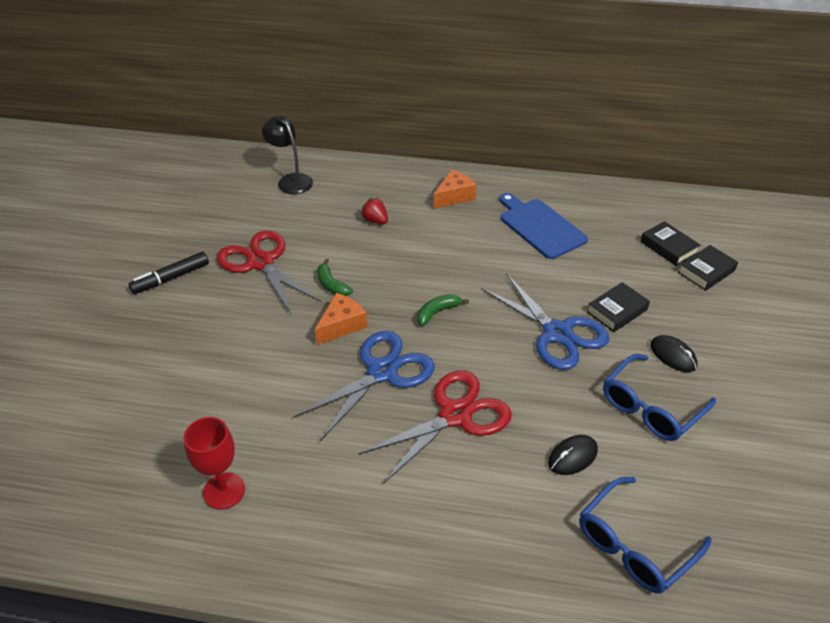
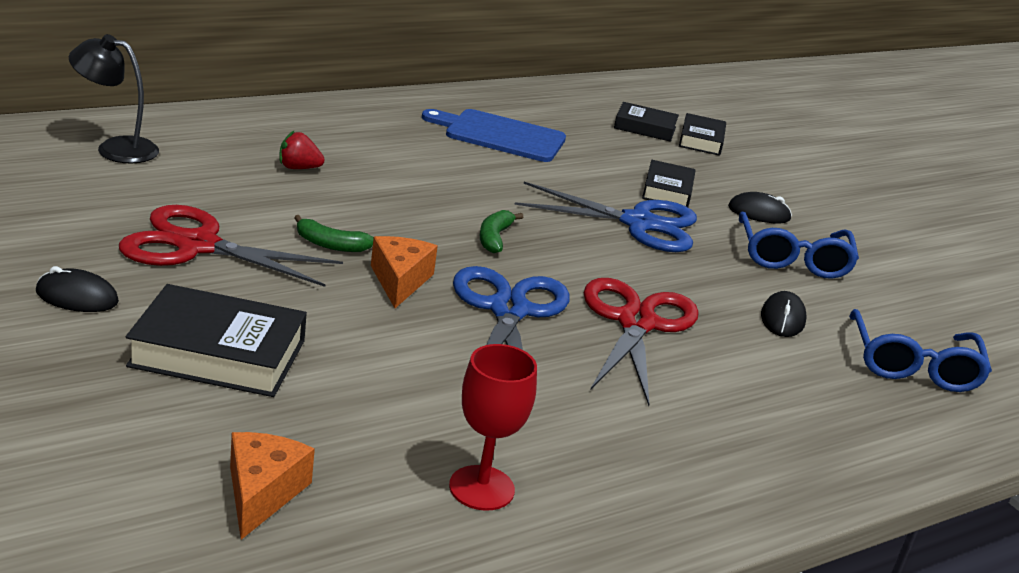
camera: 45 degrees left, 15 degrees down
(171, 278) = (77, 297): black marker -> black mouse
(195, 340) = (218, 353): none -> black book
(454, 196) = (366, 125): orange cheese -> orange cheese (262, 493)

